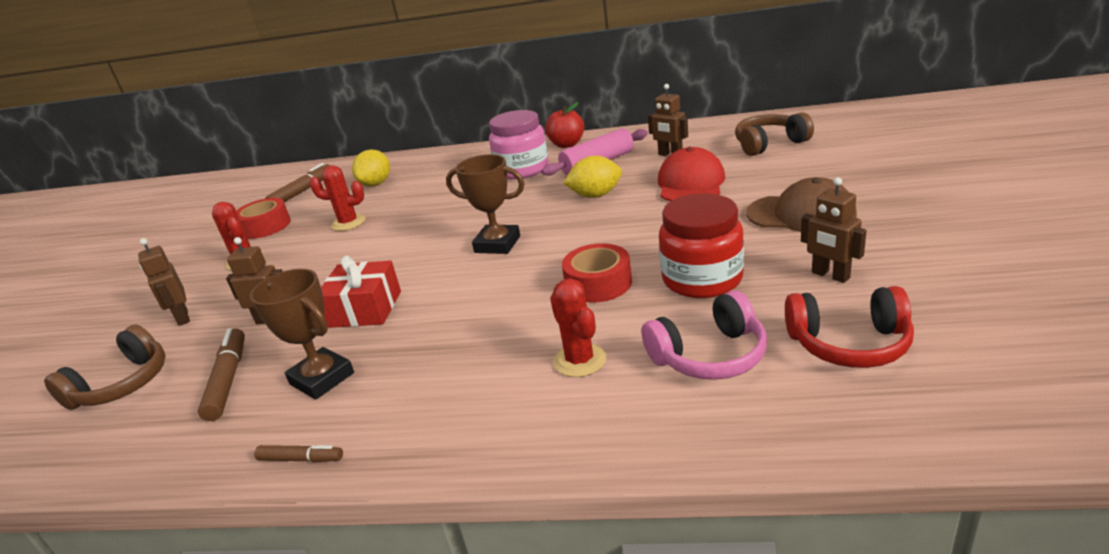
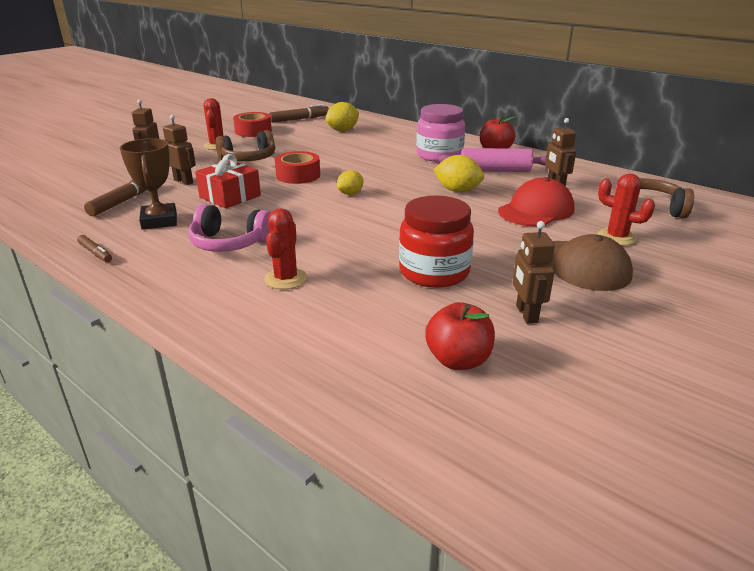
camera: 30 degrees right, 0 degrees up
(122, 384) = (86, 181): brown headphones -> brown headphones (249, 159)
(348, 223) = (294, 146): red cactus -> red cactus (616, 237)
(497, 244) = (350, 193): brown trophy -> yellow lemon
(598, 283) = (368, 243): red tape -> red tape (298, 175)
(709, 355) = (359, 316): pink headphones -> pink headphones (229, 243)
(849, 344) = (458, 360): red headphones -> red apple

